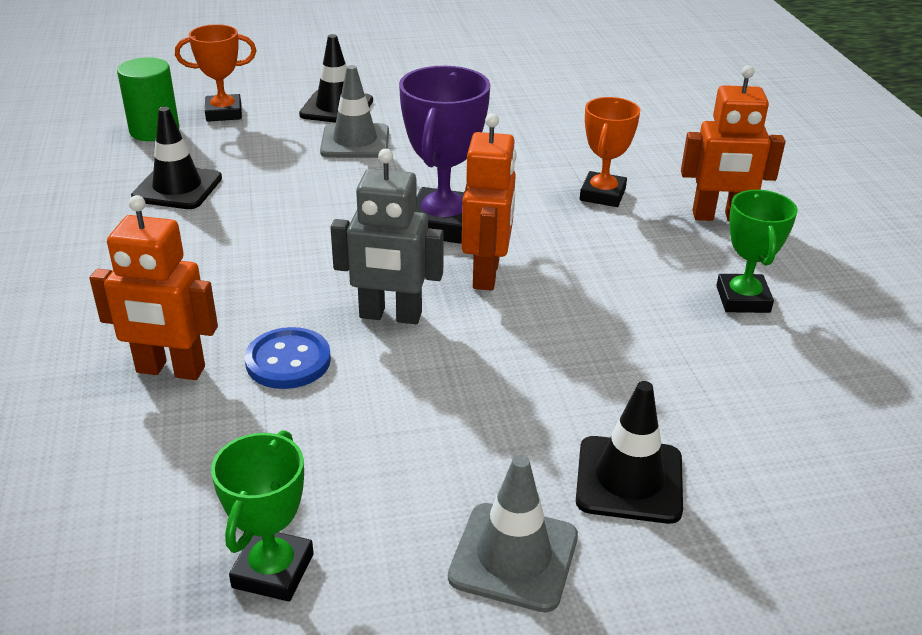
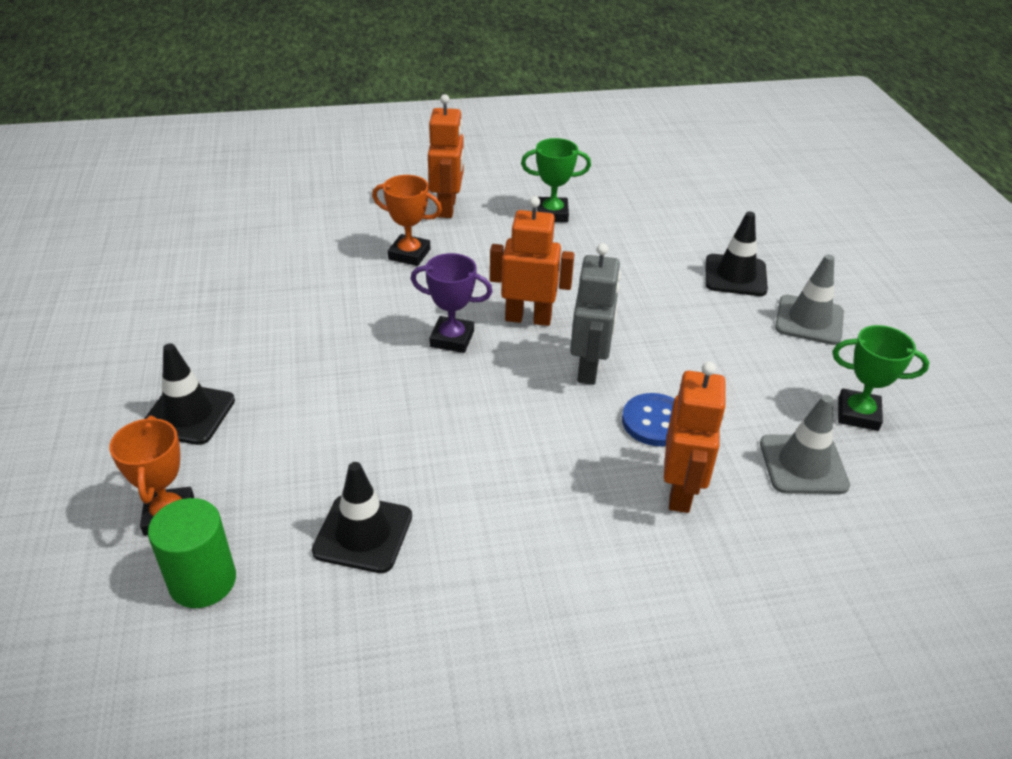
camera: 90 degrees left, 5 degrees up
(355, 142) = (279, 397): grey traffic cone -> grey traffic cone (803, 464)
(443, 224) = (452, 339): purple trophy -> purple trophy, size x0.66

